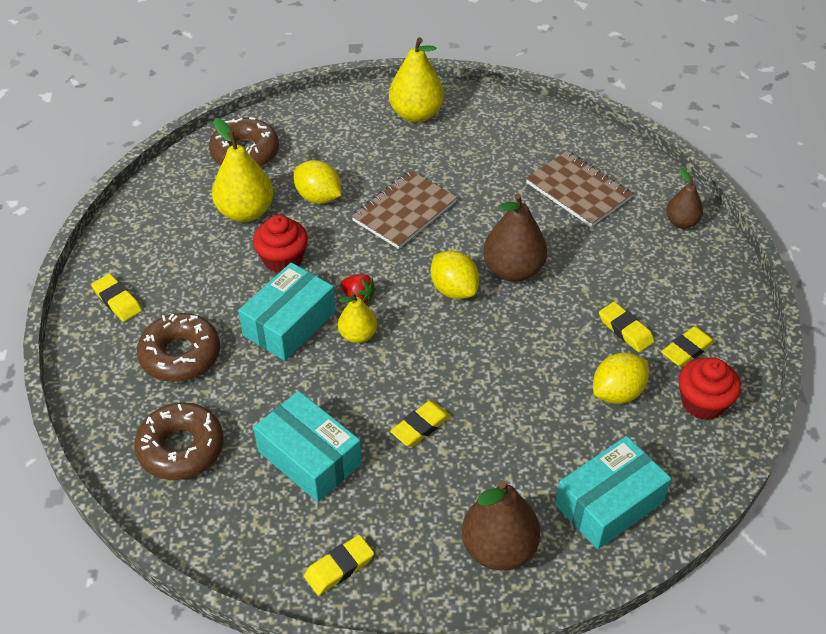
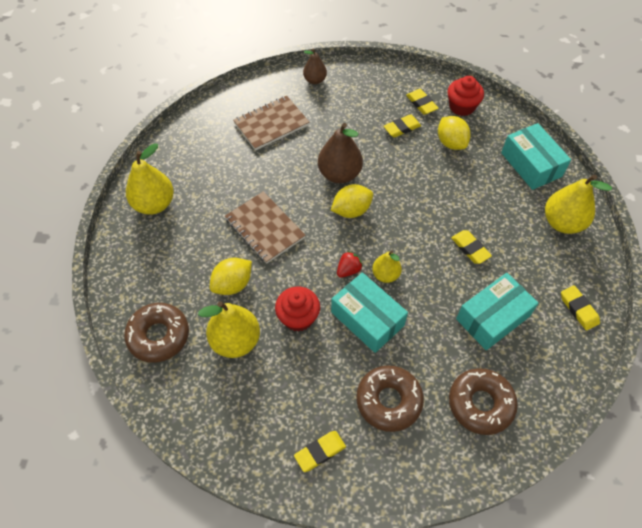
camera: 80 degrees left, 10 degrees up
(498, 548) = (562, 223): brown pear -> yellow pear

